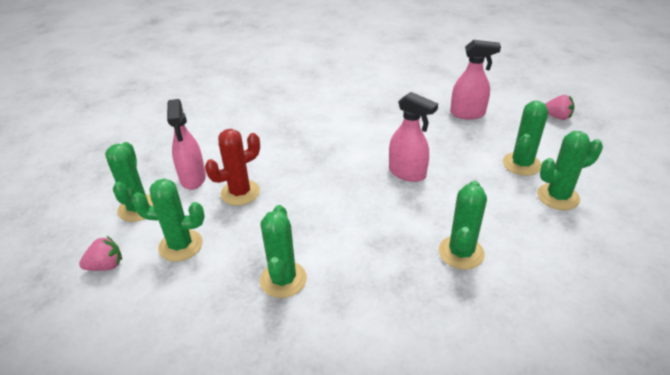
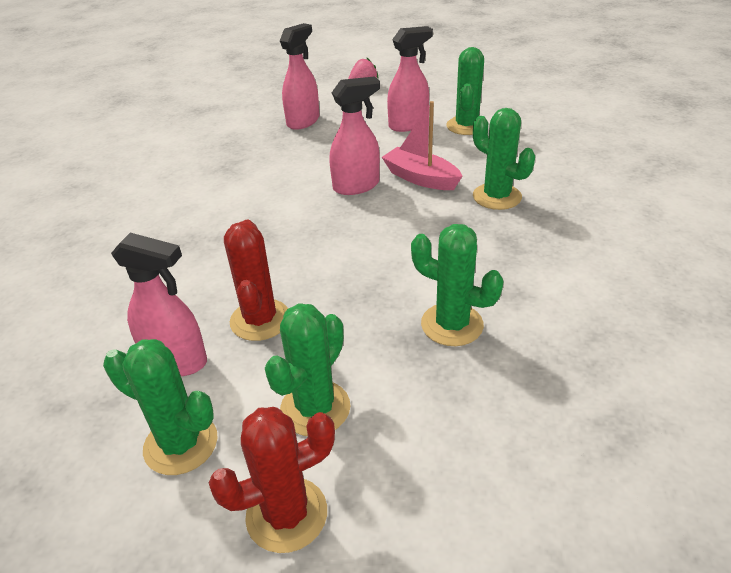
camera: 60 degrees left, 0 degrees up
(106, 266) = (287, 514): pink strawberry -> red cactus
(448, 200) = (420, 178): none -> pink boat
(521, 164) = (408, 125): green cactus -> pink spray bottle

